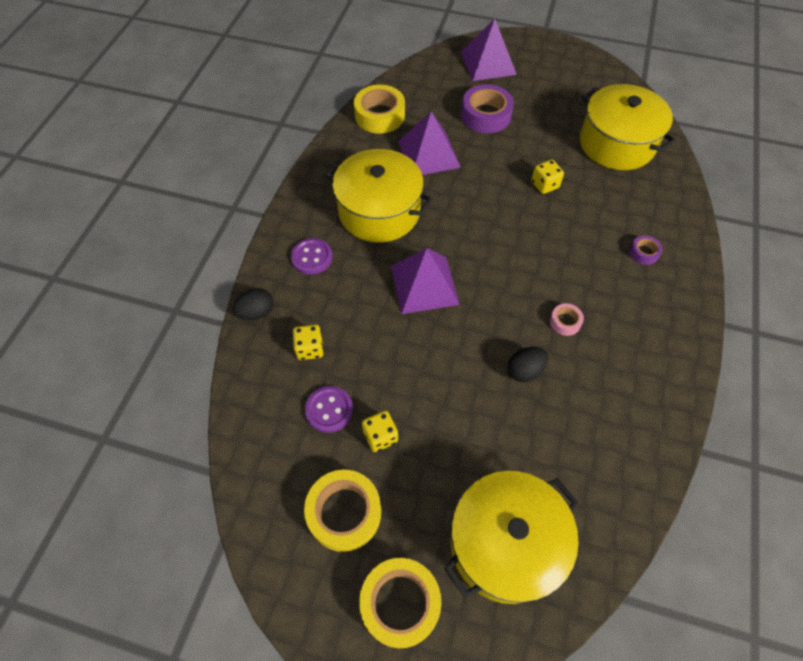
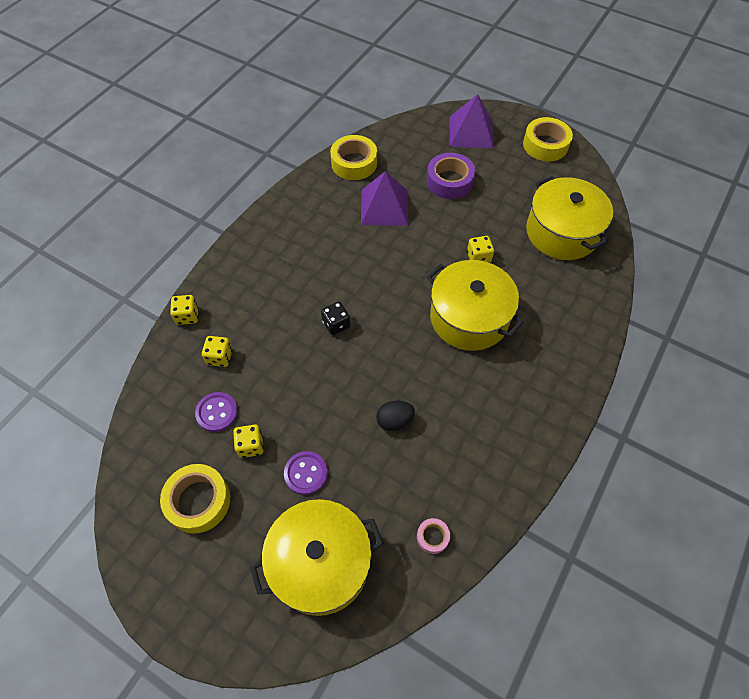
camera: 15 degrees right, 0 degrees up
(256, 312) = (187, 316): black egg -> yellow dice
(312, 257) = (249, 278): purple button -> purple button (306, 473)
(379, 211) = (321, 250): yellow pot -> yellow pot (469, 318)
(400, 603) = (216, 587): yellow tape -> yellow tape (545, 145)
(424, 285) = (336, 324): purple pyramid -> black dice
(565, 322) = (447, 386): pink tape -> pink tape (432, 537)
(644, 253) = (546, 340): purple tape -> none

